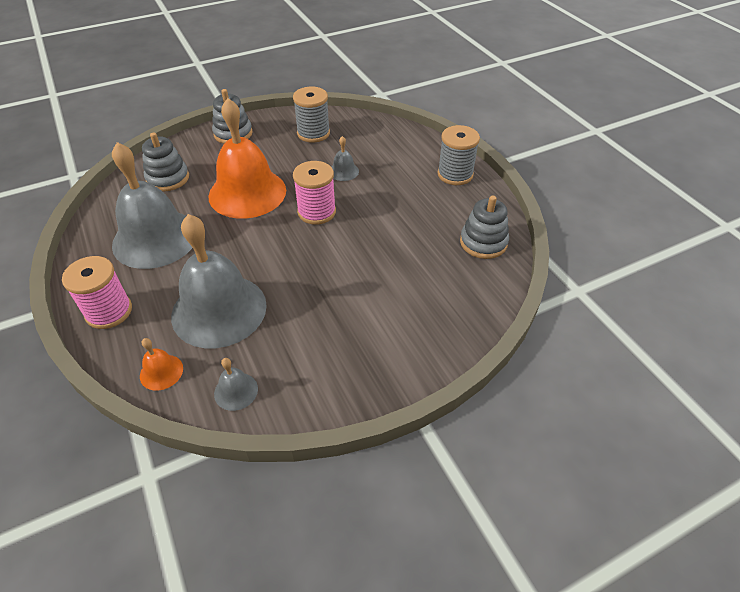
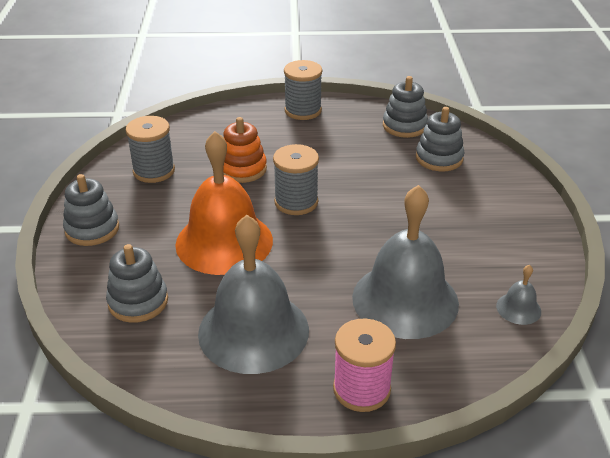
camera: 65 degrees left, 10 degrees down
(161, 372) = (474, 357): orange bell -> none
(316, 212) = (296, 202): pink spool -> grey spool
(343, 171) = (242, 169): grey bell -> orange stacking toy
(444, 280) = (439, 158): none -> grey stacking toy

